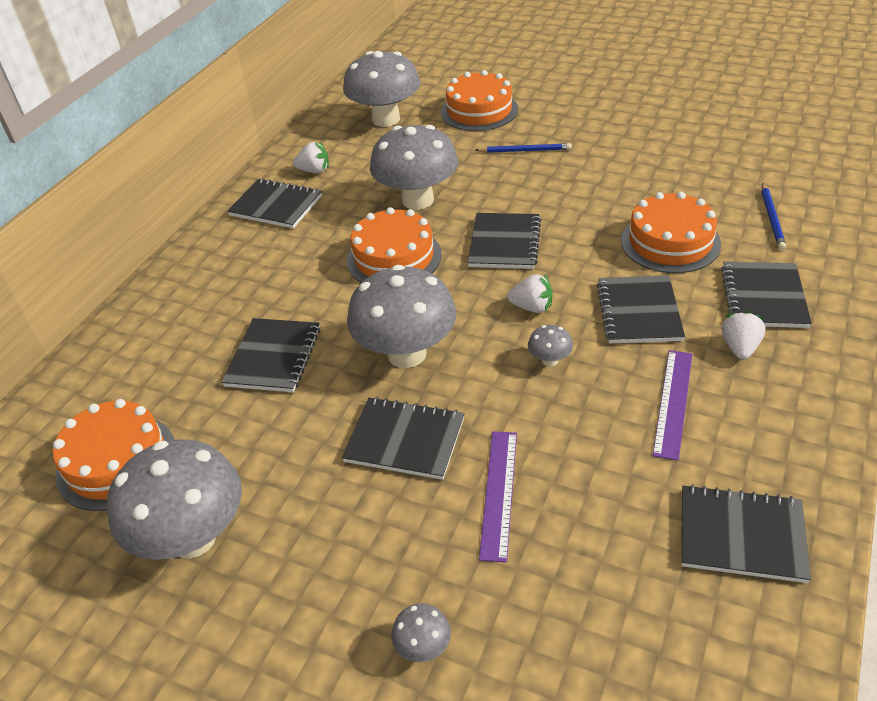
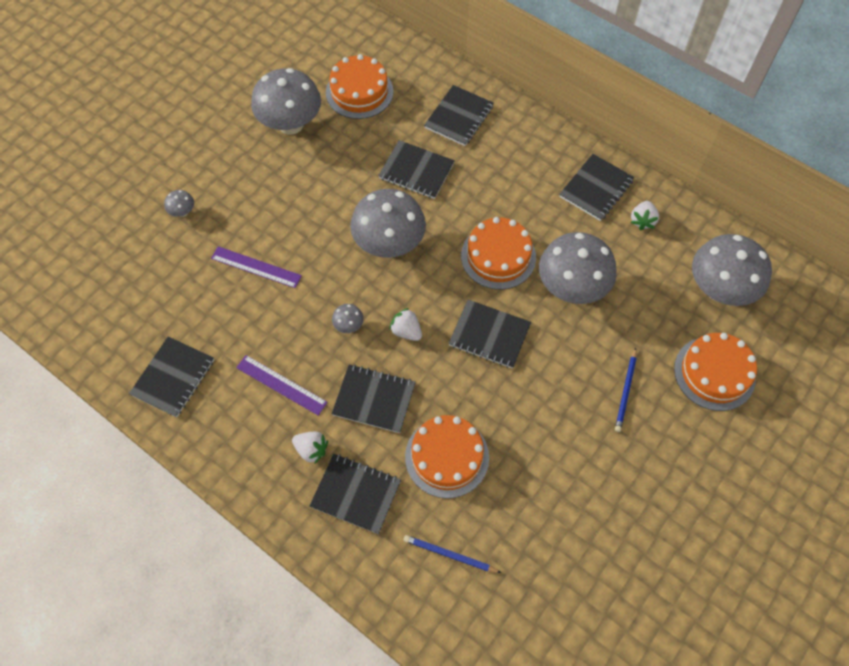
camera: 100 degrees right, 20 degrees up
(405, 440) = (315, 229): black notebook -> black notebook (459, 117)
(532, 307) = (406, 331): white strawberry -> white strawberry turned 105 degrees clockwise

